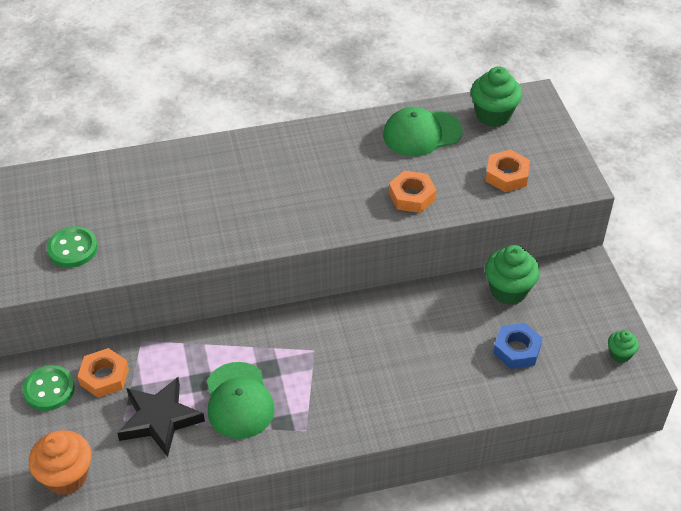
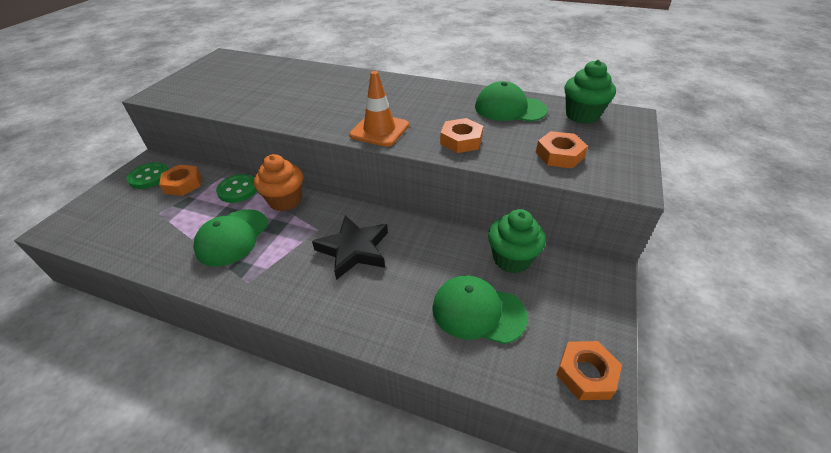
camera: 35 degrees right, 5 degrees down
(66, 477) = (86, 229): orange cupcake -> orange cupcake (285, 201)
(72, 248) = (213, 92): green button -> green button (238, 190)
(160, 419) = (176, 223): black star -> black star (354, 250)
(324, 218) = (379, 130): none -> orange traffic cone
(517, 350) = (478, 311): blue nut -> green cap
(620, 354) = (586, 374): green cupcake -> orange nut

